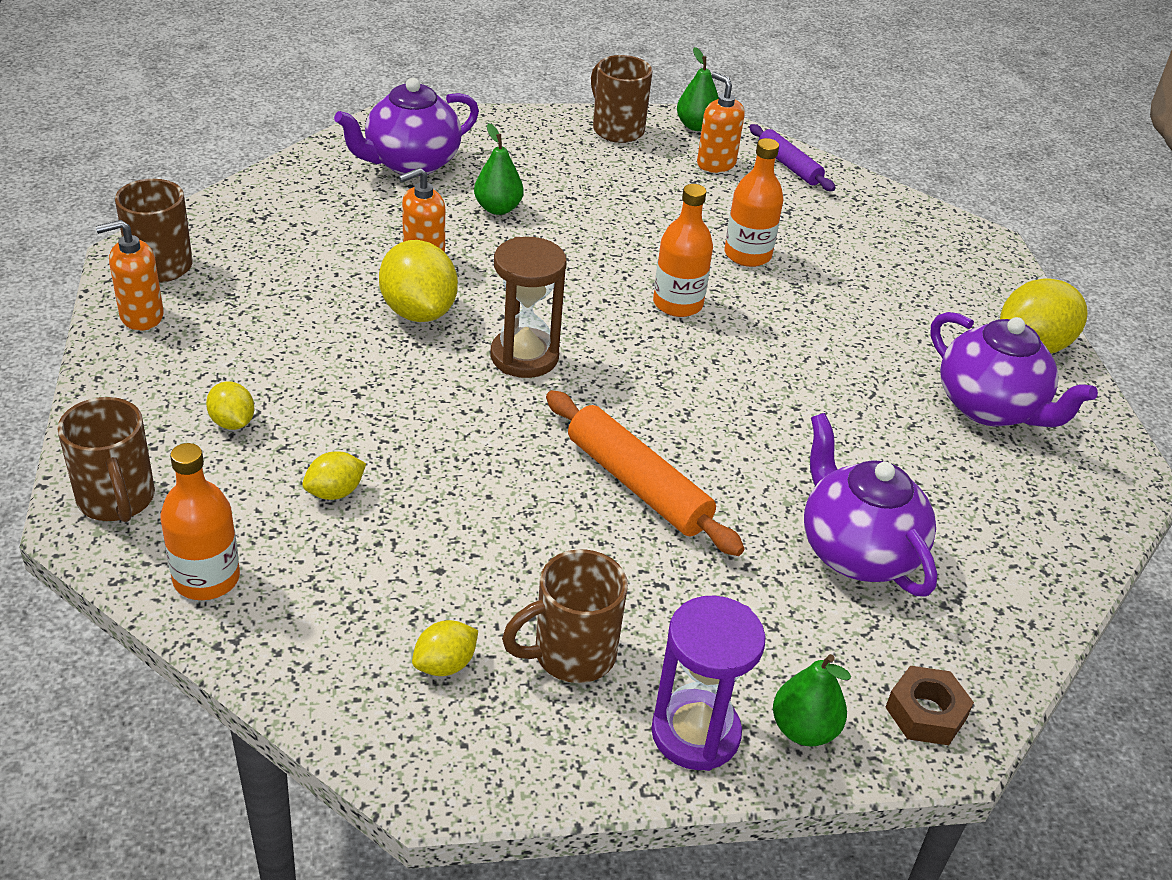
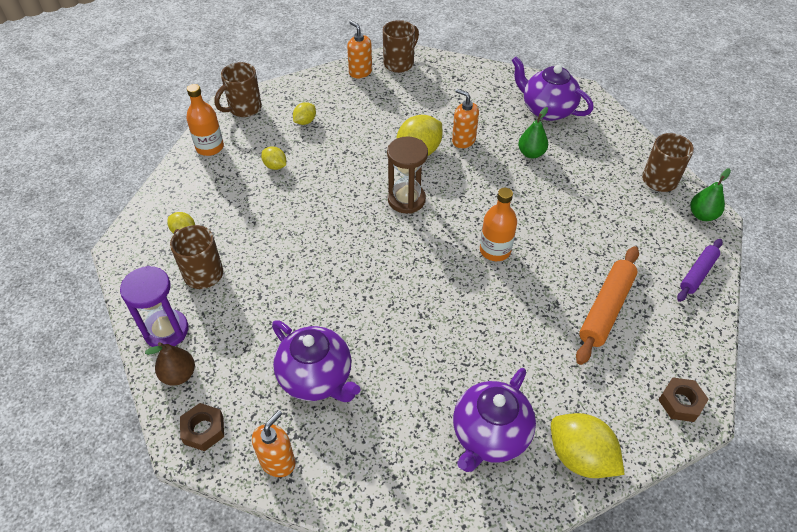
camera: 75 degrees right, 10 degrees up
(637, 484) = (328, 269): orange rolling pin -> orange rolling pin (606, 309)
(716, 164) = (664, 235): orange soap dispenser -> orange soap dispenser (278, 461)
(747, 255) = (570, 272): orange bottle -> none
(803, 729) = (179, 375): green pear -> brown pear
(857, 551) = (316, 378): purple teapot -> purple teapot turned 90 degrees clockwise
(972, 249) = (680, 402): none -> brown nut

